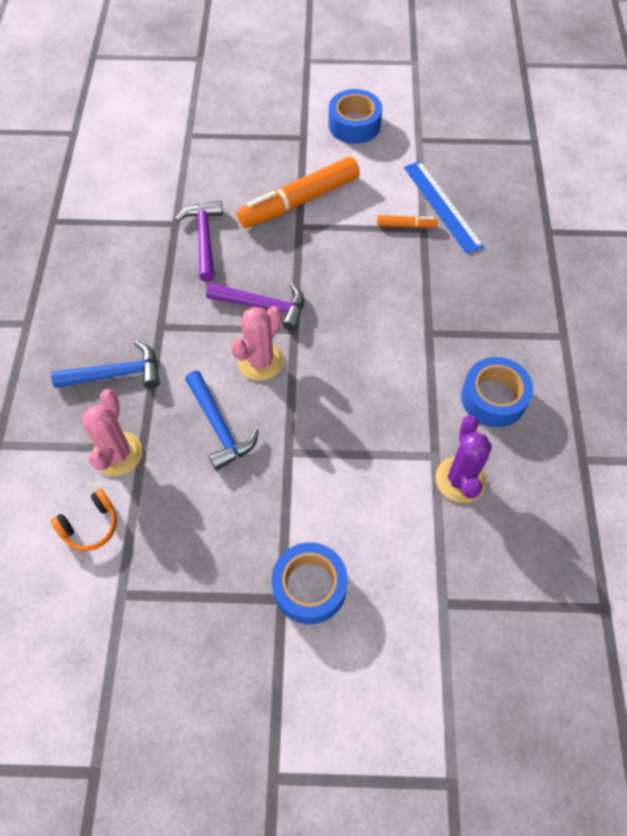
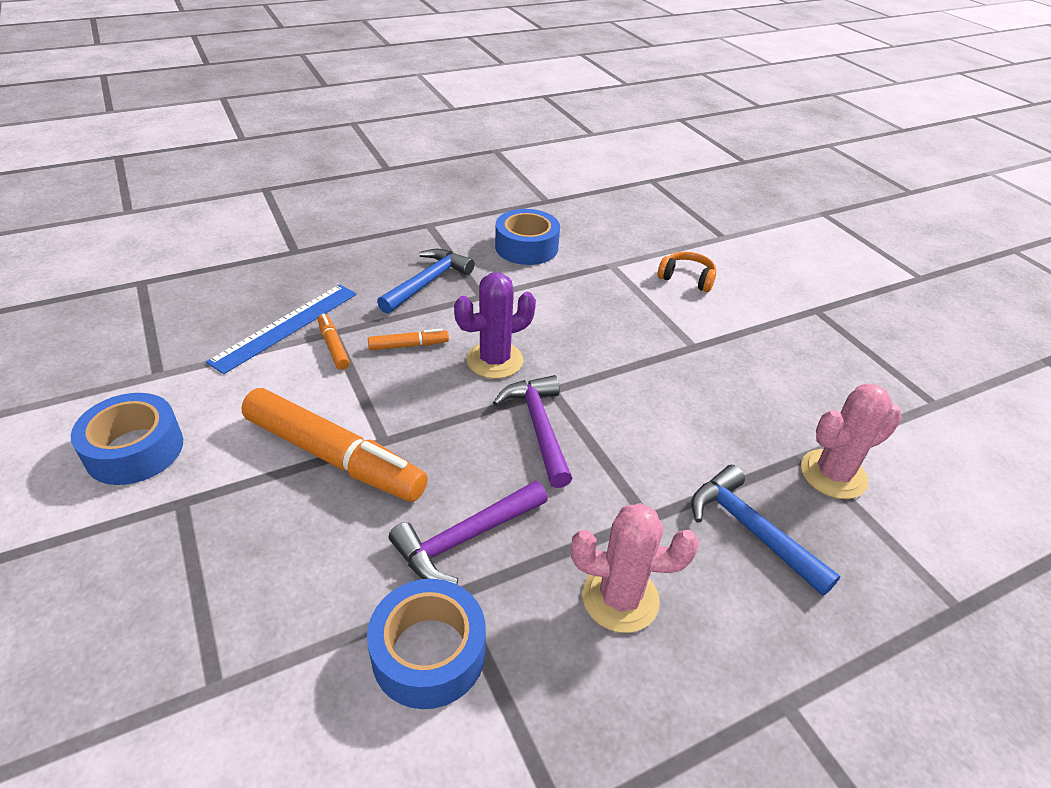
camera: 120 degrees left, 20 degrees down
(90, 526) = (918, 457): orange headphones -> orange headphones (687, 278)
(219, 427) = (719, 404): blue hammer -> blue hammer (427, 282)
(260, 361) = (615, 402): pink cactus -> pink cactus (620, 598)
(309, 587) = (789, 298): blue tape -> blue tape (429, 652)
(386, 266) = (408, 345): none -> orange marker
(460, 479) = (620, 248): purple cactus -> purple cactus (494, 360)

